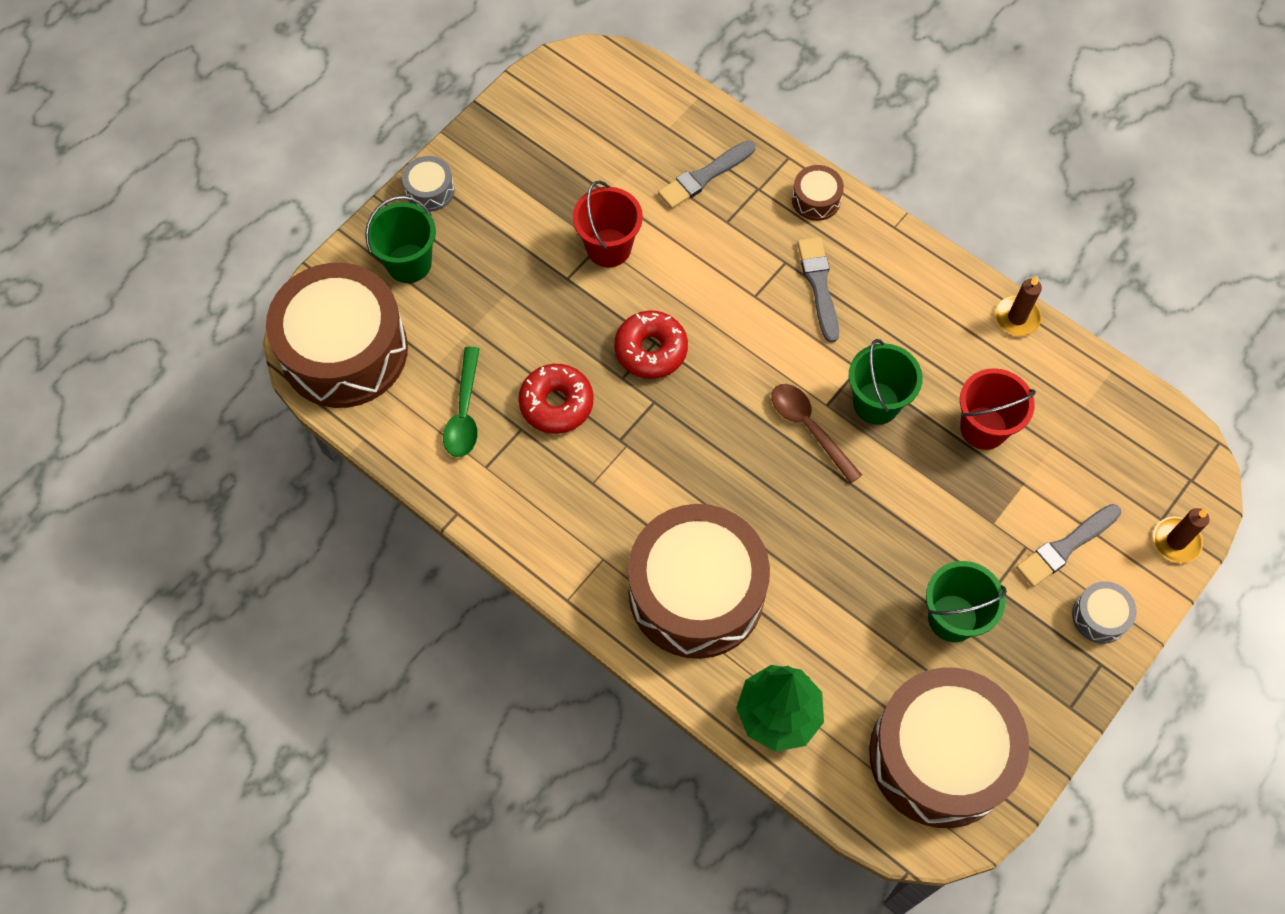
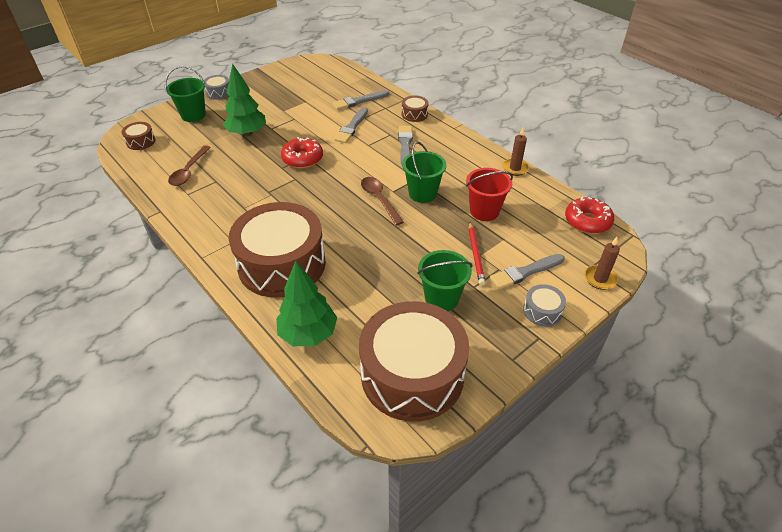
camera: 10 degrees right, 20 degrees down
(344, 350) = (141, 141): brown drum -> brown drum, size x0.40
(464, 413) = (189, 171): green spoon -> brown spoon
(529, 299) = (247, 133): none -> green tree
(556, 404) = (240, 173): red donut -> red donut (587, 221)
(608, 248) = (298, 120): red bucket -> none
(712, 253) = (352, 127): none -> grey brush
(986, 523) = (475, 254): none -> red pencil

